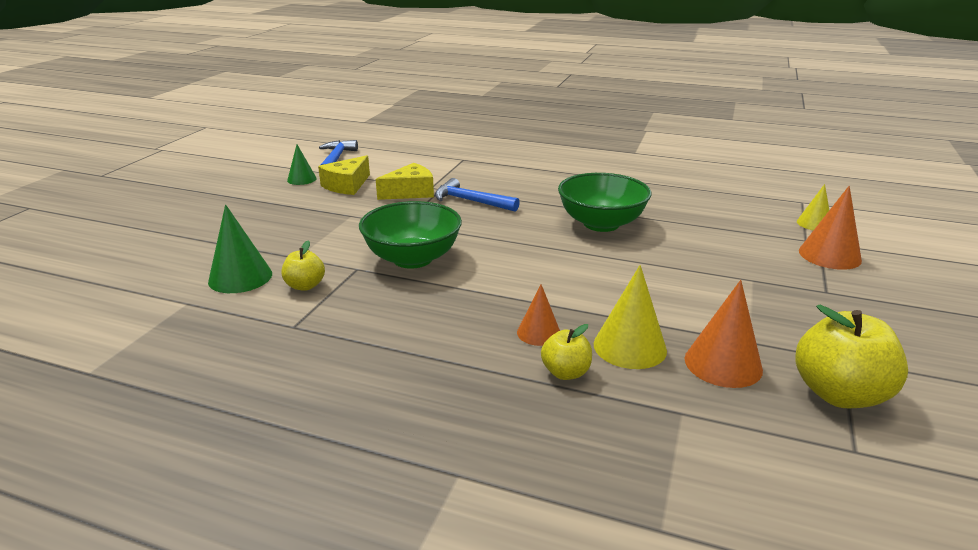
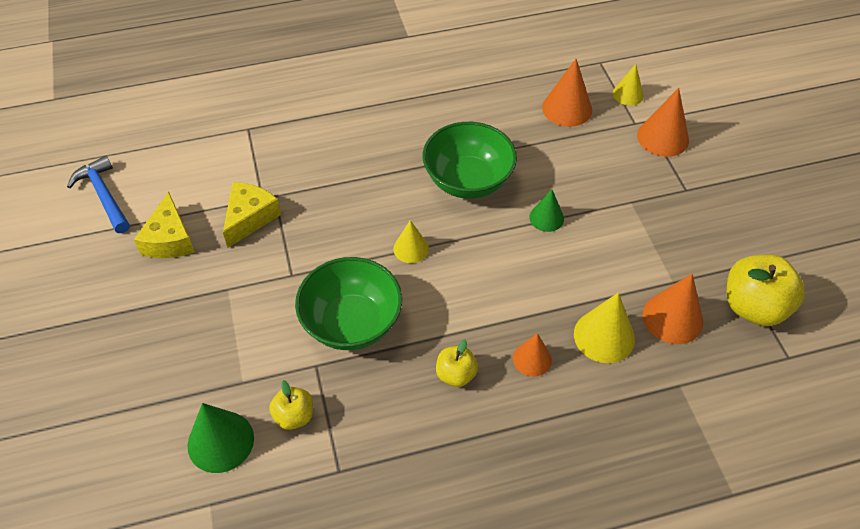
camera: 35 degrees left, 25 degrees up
(302, 179) = (106, 253): green cone -> green cone (546, 218)
(470, 201) = (323, 203): blue hammer -> none
(509, 240) = (411, 248): none -> yellow cone
(565, 372) = (583, 392): yellow apple -> yellow apple (456, 374)
(740, 215) = (567, 108): none -> orange cone

